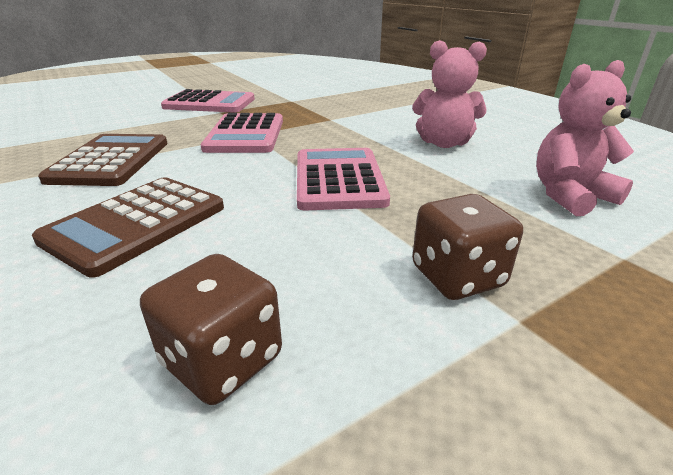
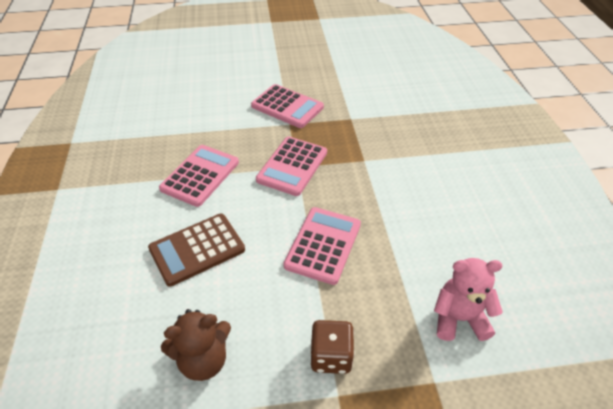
camera: 25 degrees right, 15 degrees up
(111, 161) = (200, 175): brown calculator -> pink calculator
(222, 360) = (203, 360): brown dice -> brown teddy bear
(444, 143) = (425, 225): pink teddy bear -> none

